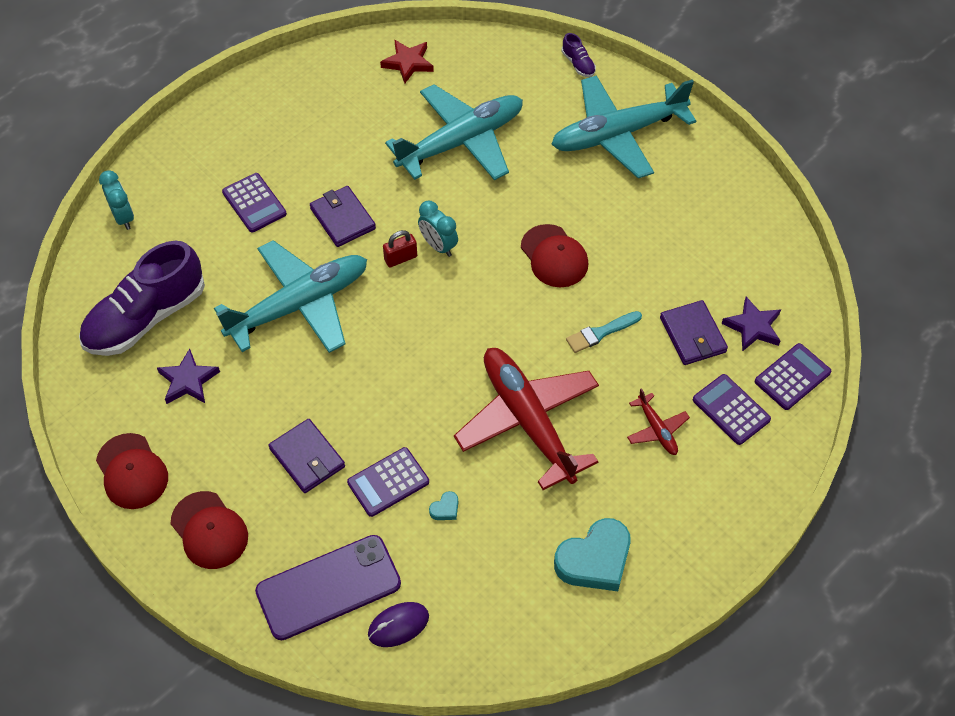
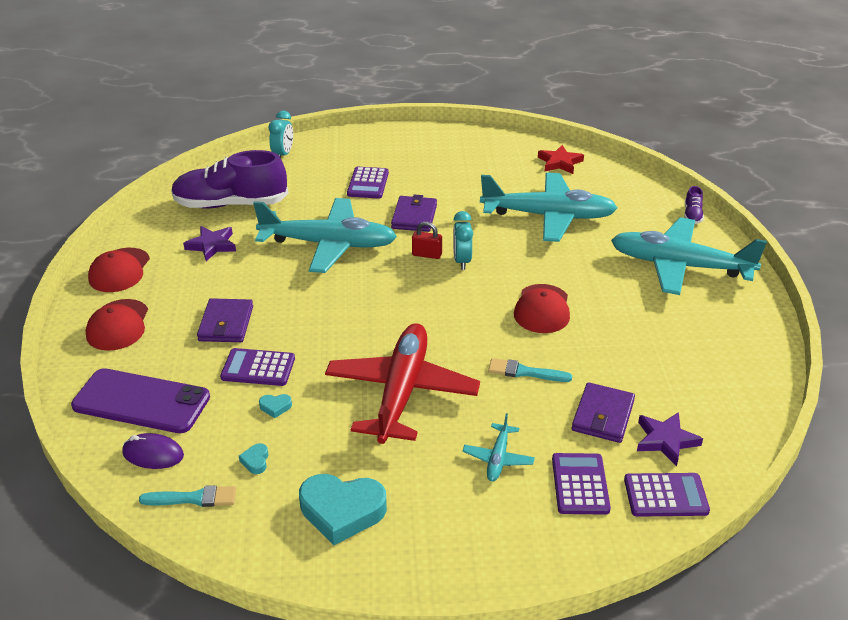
camera: 40 degrees right, 20 degrees down
(475, 636) = (193, 498): none -> turquoise brush
(485, 568) = (255, 461): none -> turquoise heart
(657, 429) = (498, 458): red plane -> turquoise plane

